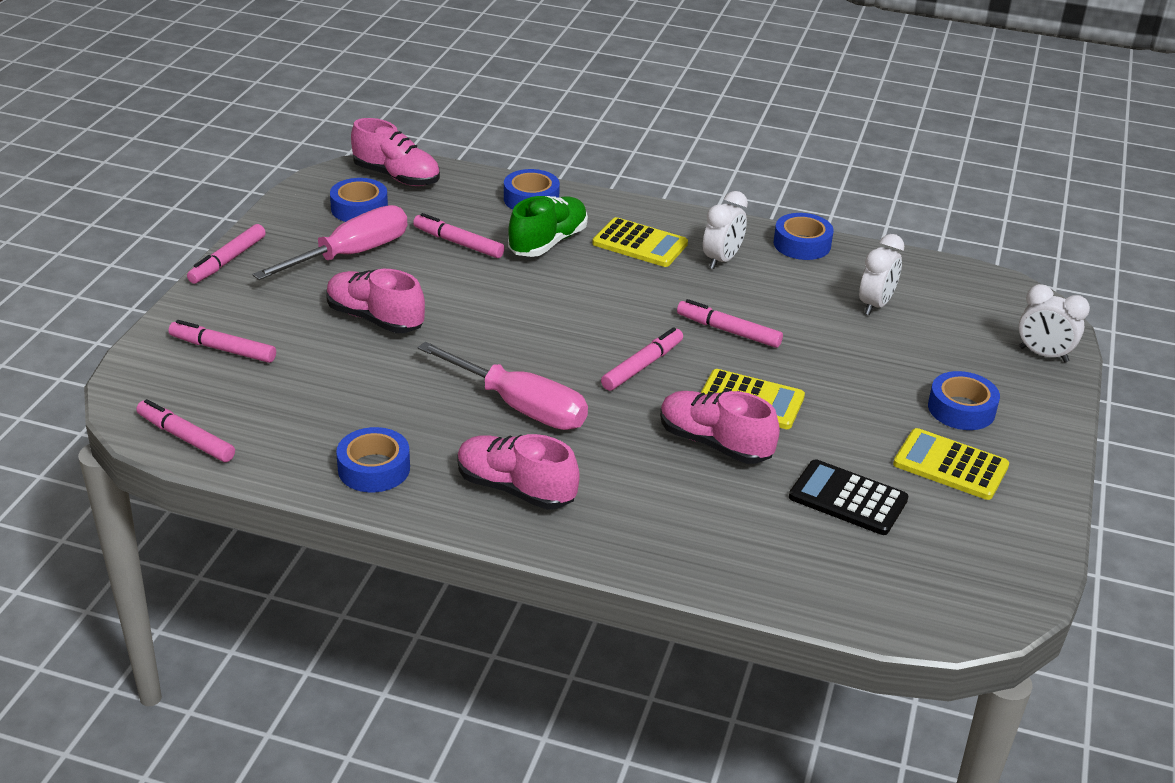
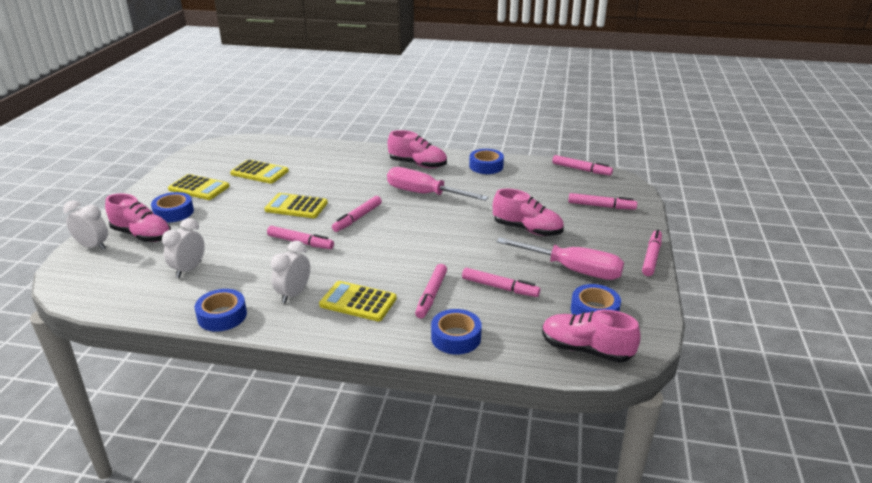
camera: 175 degrees right, 5 degrees down
(350, 255) = (572, 270): pink screwdriver -> pink screwdriver turned 105 degrees counterclockwise
(548, 242) = (431, 295): green shoe -> pink marker
(714, 443) = (320, 187): pink shoe -> pink shoe (142, 235)
(848, 498) = (259, 172): black calculator -> yellow calculator

